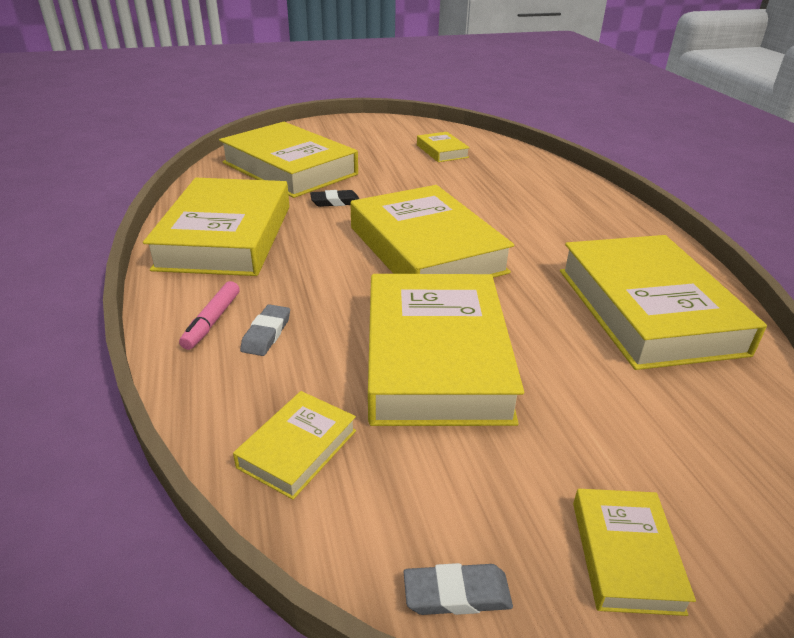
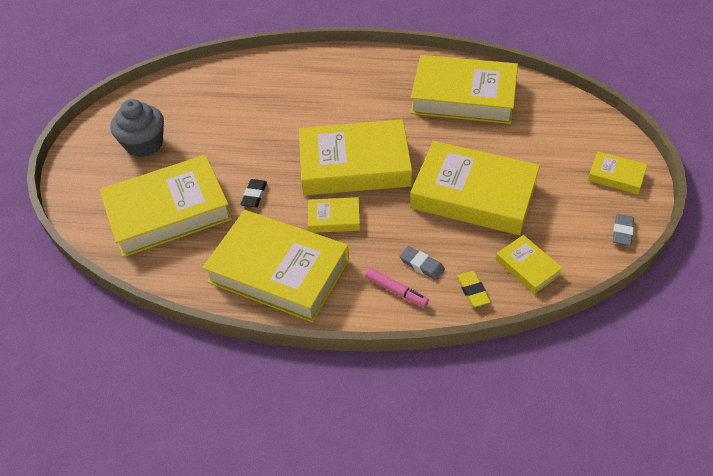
camera: 65 degrees left, 15 degrees up
(227, 392) = (473, 291): none -> yellow eraser
(372, 142) = (144, 144): none -> grey cupcake
(442, 151) = (195, 108): yellow book -> yellow book (334, 218)

